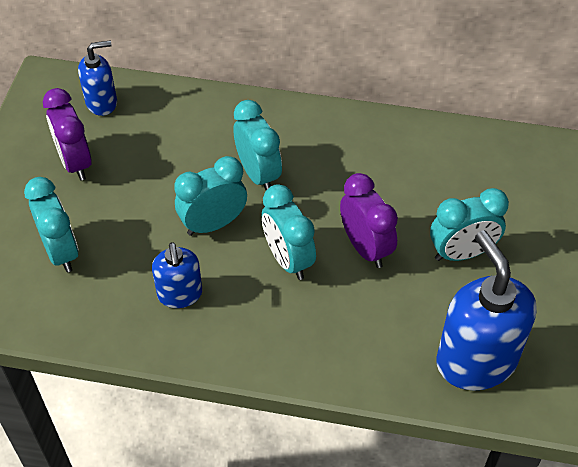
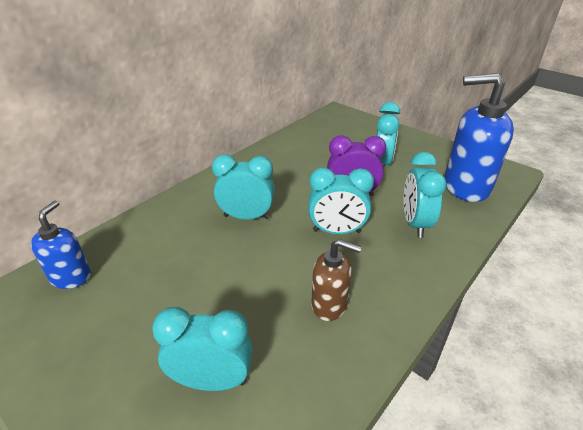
camera: 60 degrees left, 15 degrees down
(75, 162) = (115, 324): purple clock -> none
(180, 294) = (329, 305): blue soap dispenser -> brown soap dispenser
(213, 224) = (272, 257): turquoise clock -> turquoise clock (415, 223)

